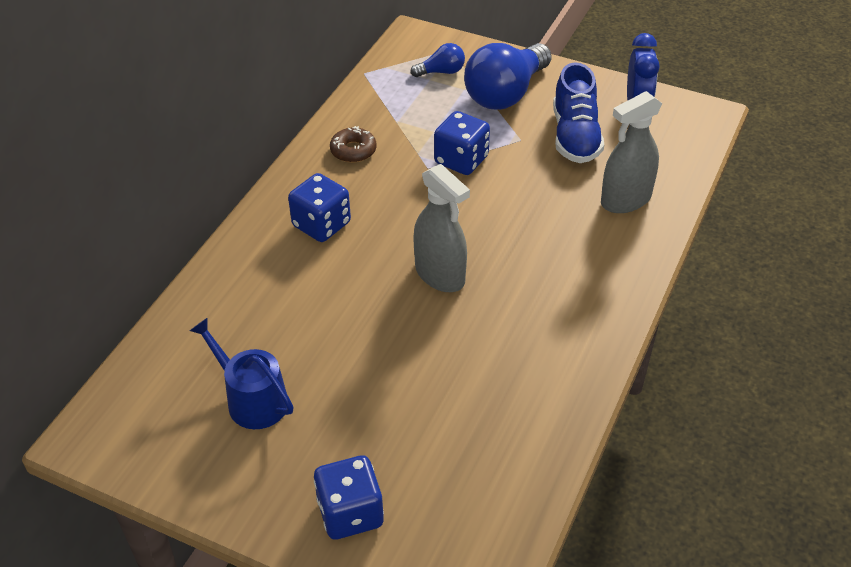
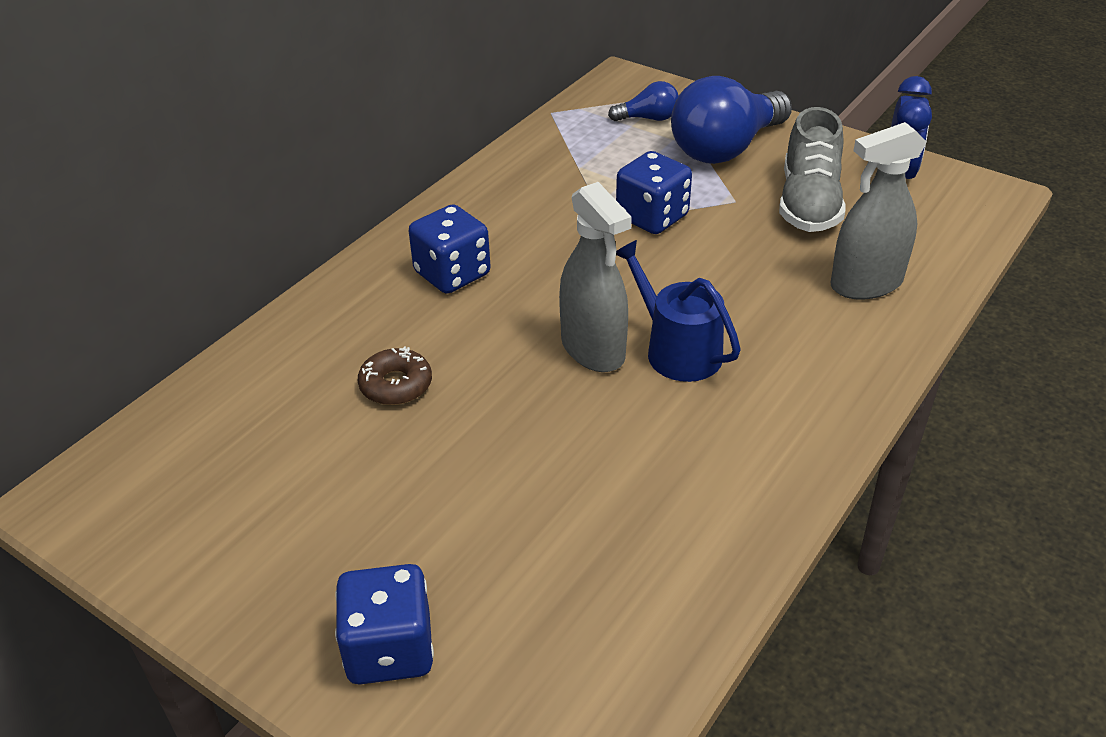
camera: 10 degrees right, 5 degrees down
(252, 399) = (299, 477): blue watering can -> blue watering can (677, 350)
(353, 150) = (515, 194): brown donut -> brown donut (396, 385)
(575, 136) = (809, 204): blue shoe -> grey shoe

